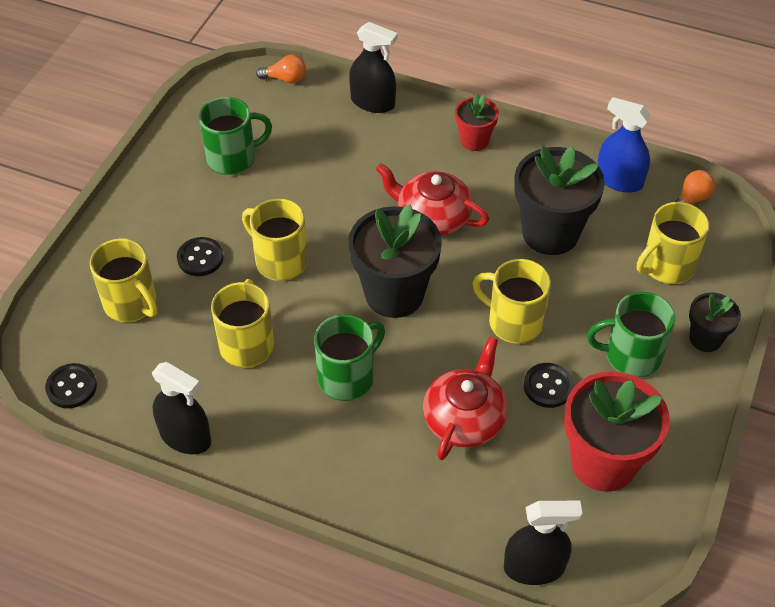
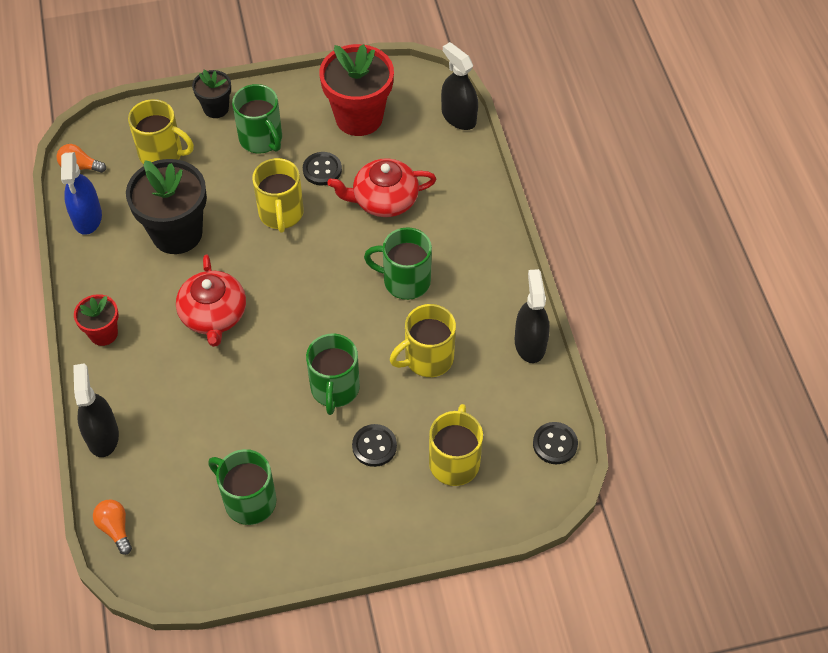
camera: 125 degrees left, 5 degrees up
(280, 261) = (335, 389): yellow mug -> green mug
(394, 294) = (310, 296): black flower pot -> none

